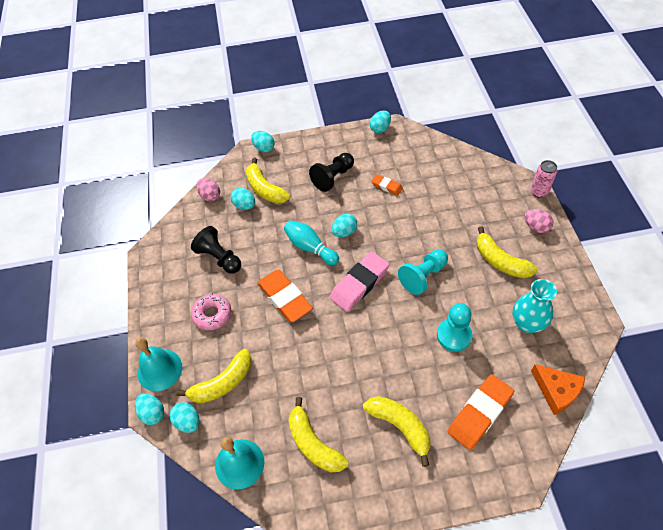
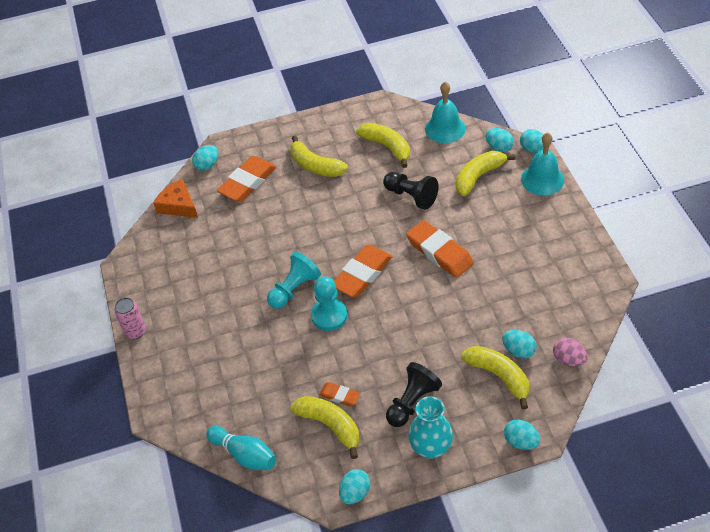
camera: 175 degrees right, 5 degrees down
(212, 314) = (510, 229): pink donut -> none
(219, 258) = (525, 284): black pawn -> black pawn (411, 196)
(310, 247) = (423, 307): turquoise bowling pin -> turquoise bowling pin (244, 455)
(344, 232) = (386, 329): turquoise egg -> turquoise egg (207, 165)
(359, 284) = (362, 274): pink eraser -> orange eraser
(454, 335) = (265, 237): turquoise pawn -> turquoise pawn (329, 315)
(500, 261) = (209, 314): yellow banana -> yellow banana (330, 426)
(527, 323) = (193, 255): turquoise vase -> turquoise vase (430, 447)
(536, 227) = (161, 358): pink egg -> none
(539, 192) = (146, 406): pink can -> pink can (135, 332)

